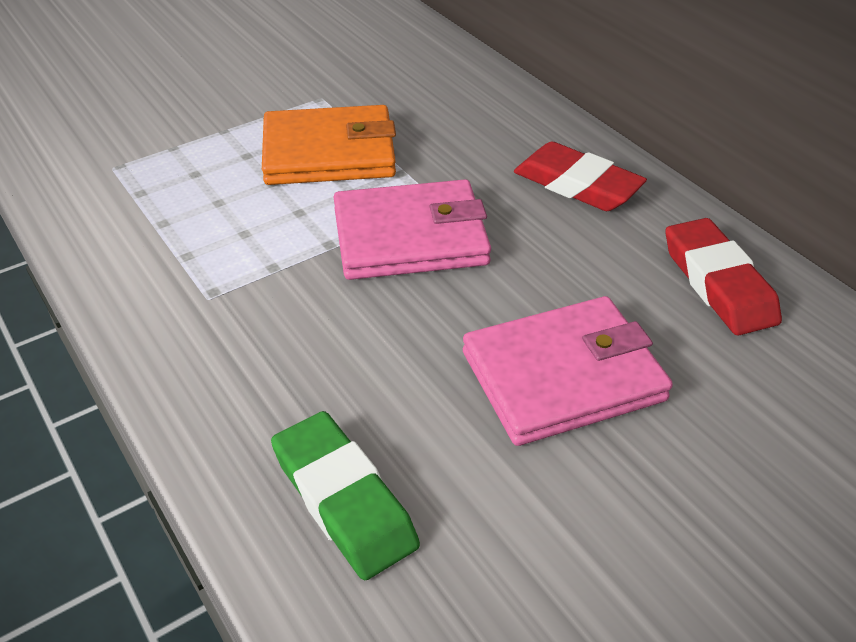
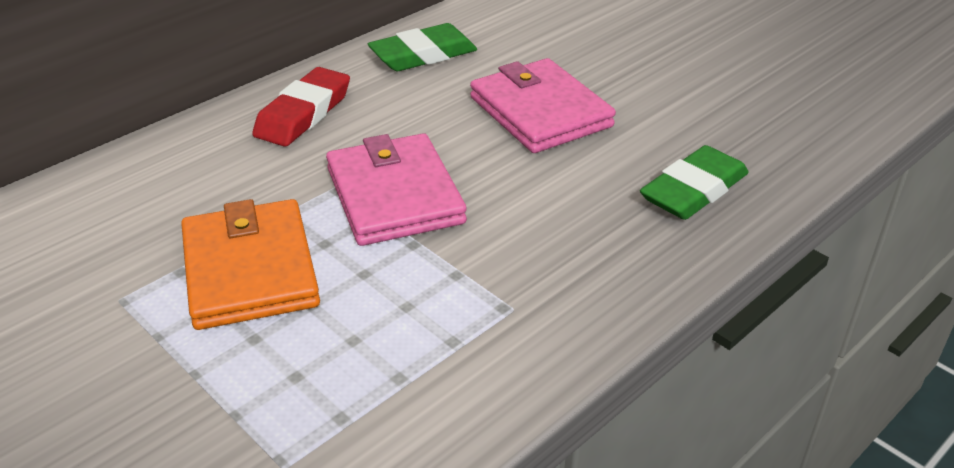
camera: 100 degrees left, 5 degrees down
(718, 283) = (423, 55): red eraser -> green eraser

